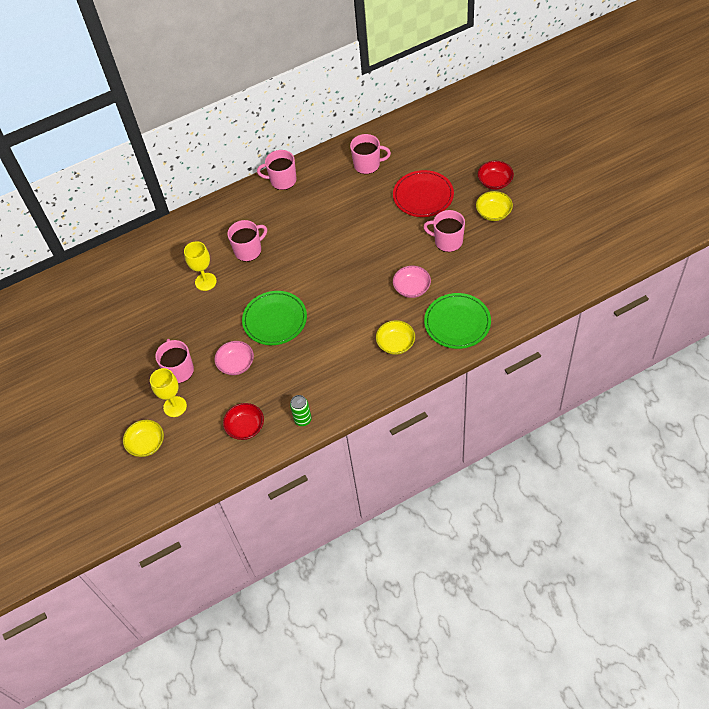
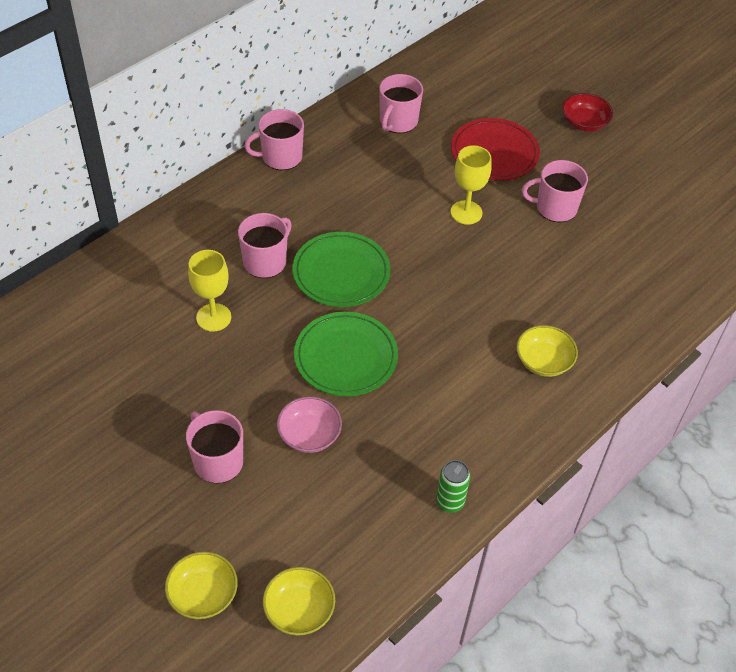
camera: 25 degrees left, 5 degrees down
(175, 406) = (231, 522): yellow goblet -> yellow goblet (466, 212)
(245, 427) = (362, 532): red bowl -> none
(367, 164) = (398, 121): pink mug -> pink mug turned 135 degrees clockwise
(412, 288) = (533, 279): pink bowl -> none
(457, 323) = (618, 317): green plate -> green plate (341, 272)
(493, 213) = (601, 162): yellow bowl -> yellow bowl (299, 610)

